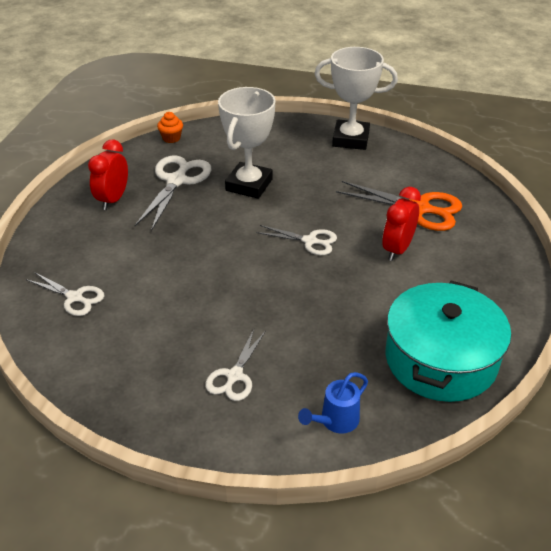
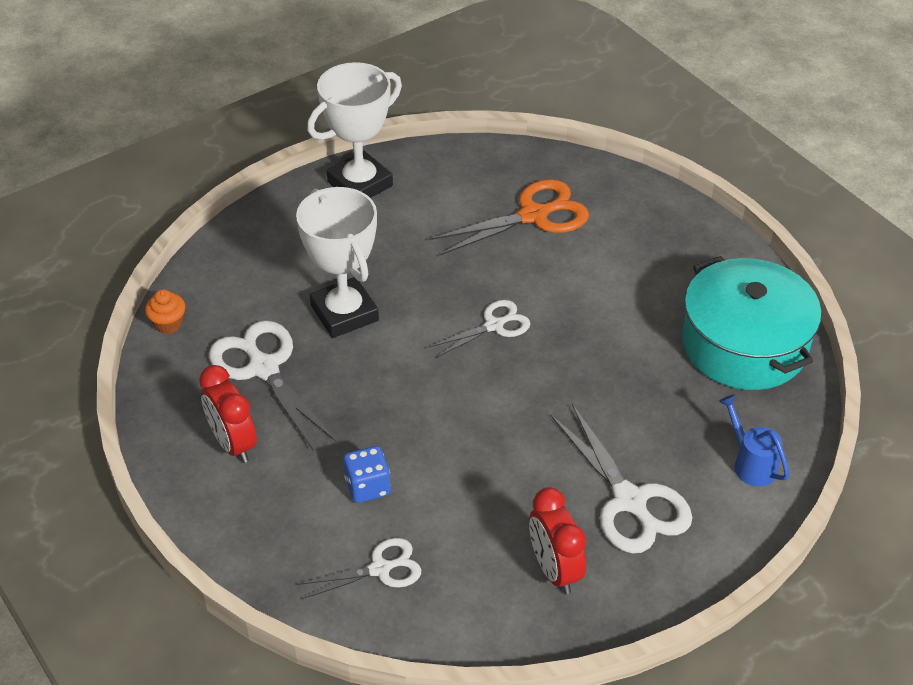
camera: 50 degrees left, 5 degrees up
(131, 260) = (367, 487): none -> blue dice
(234, 376) = (629, 501): white scissors -> white scissors, size x1.64
(335, 421) = (751, 463): blue watering can -> blue watering can turned 150 degrees clockwise
(397, 249) = (575, 272): red clock -> red clock (554, 570)

